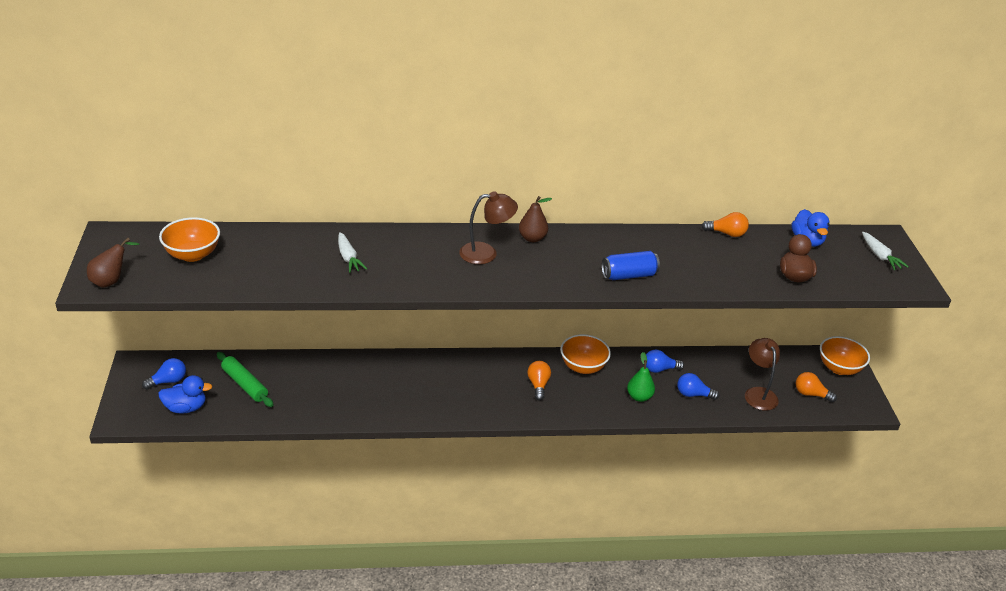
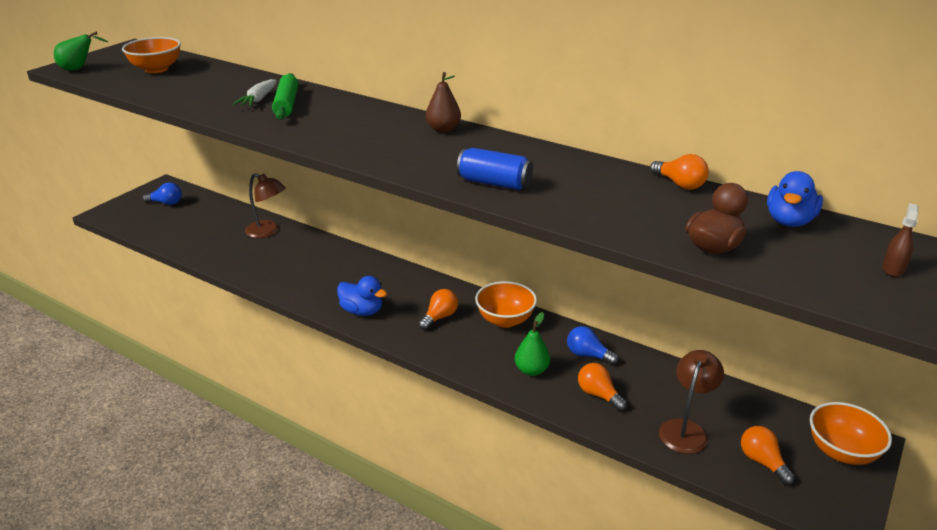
camera: 40 degrees right, 5 degrees down
(111, 281) = (79, 69): brown pear -> green pear
(186, 408) = (151, 223): blue duck -> blue duck (362, 311)
(245, 384) = (210, 224): green rolling pin -> green rolling pin (286, 104)
(486, 253) = (379, 127): brown lamp -> brown lamp (268, 231)
(693, 394) = (598, 395): blue light bulb -> orange light bulb
(880, 256) = (893, 269): white carrot -> brown spray bottle

